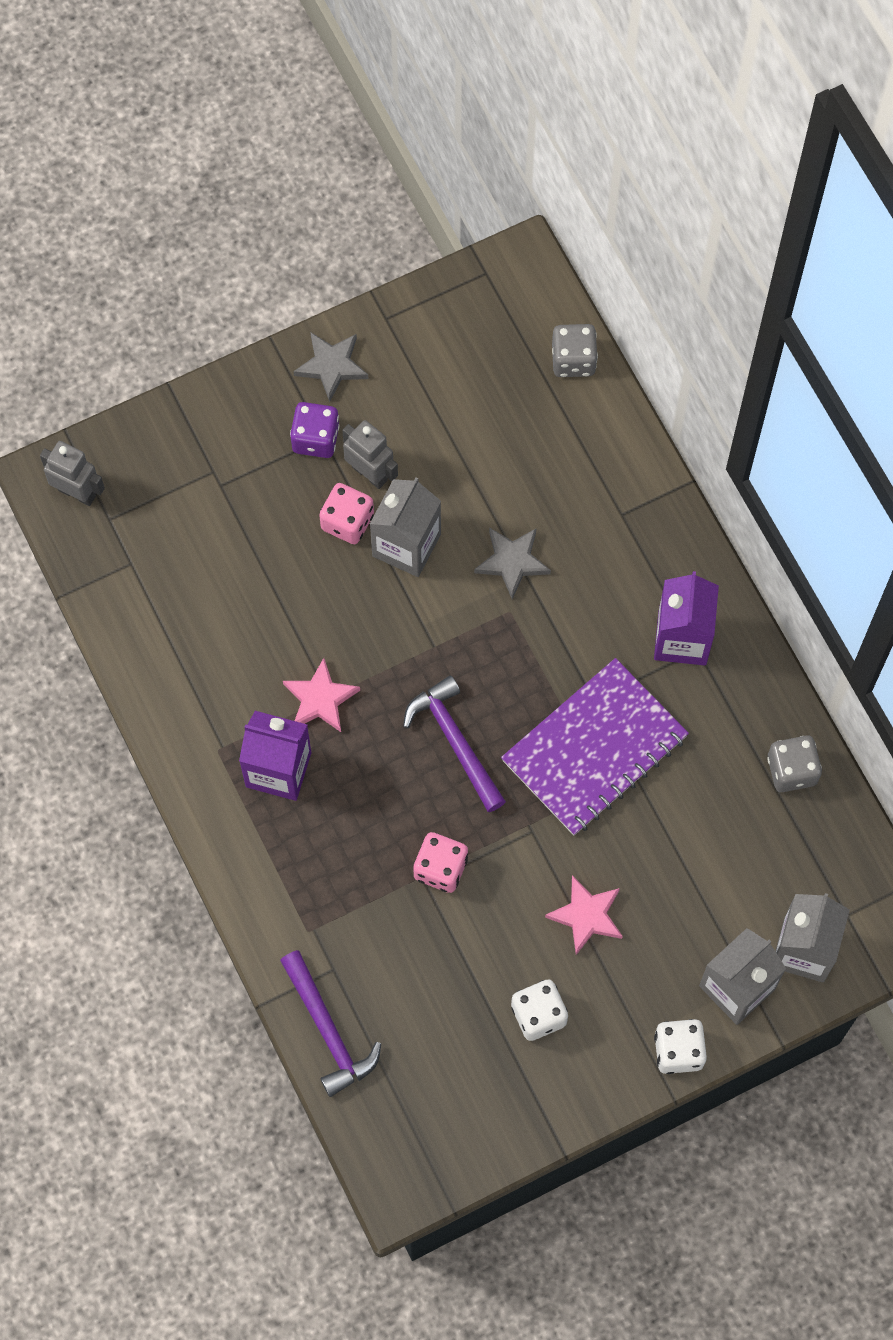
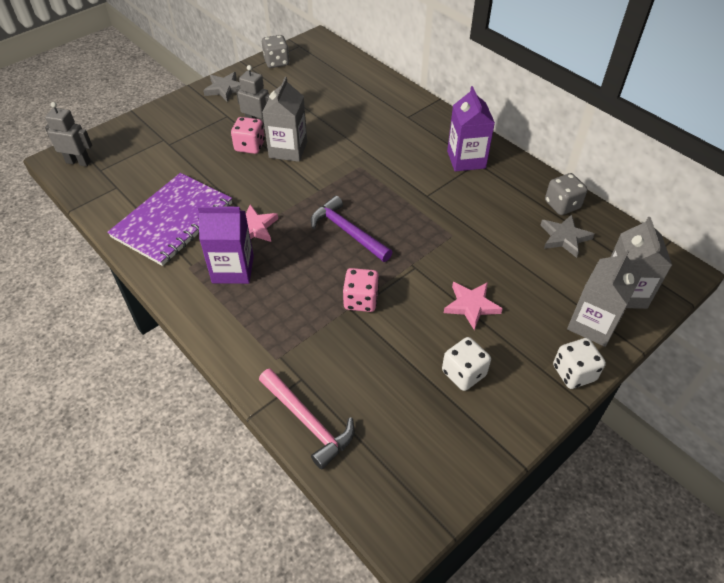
camera: 15 degrees left, 20 degrees down
(315, 439) = (222, 117): purple dice -> none
(328, 1031) = (308, 422): purple hammer -> pink hammer
(512, 562) = (353, 146): grey star -> grey star (564, 238)
(573, 360) = (357, 67): grey dice -> grey dice (276, 62)
(594, 749) = (437, 218): purple notebook -> purple notebook (173, 220)

